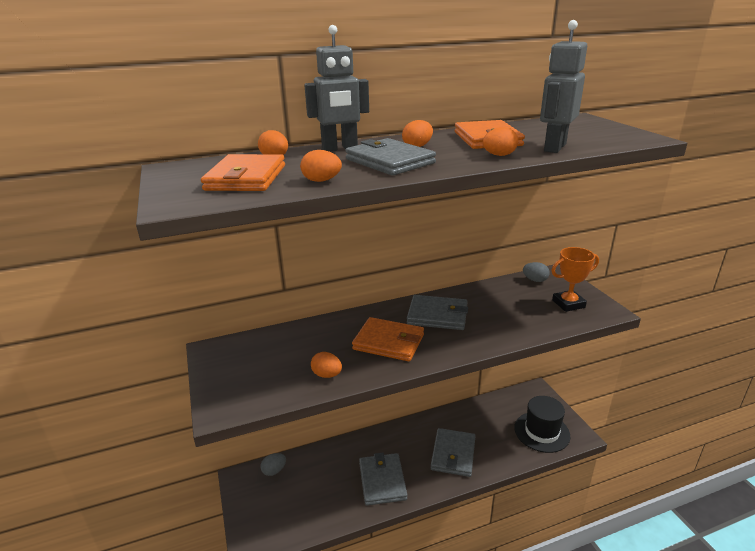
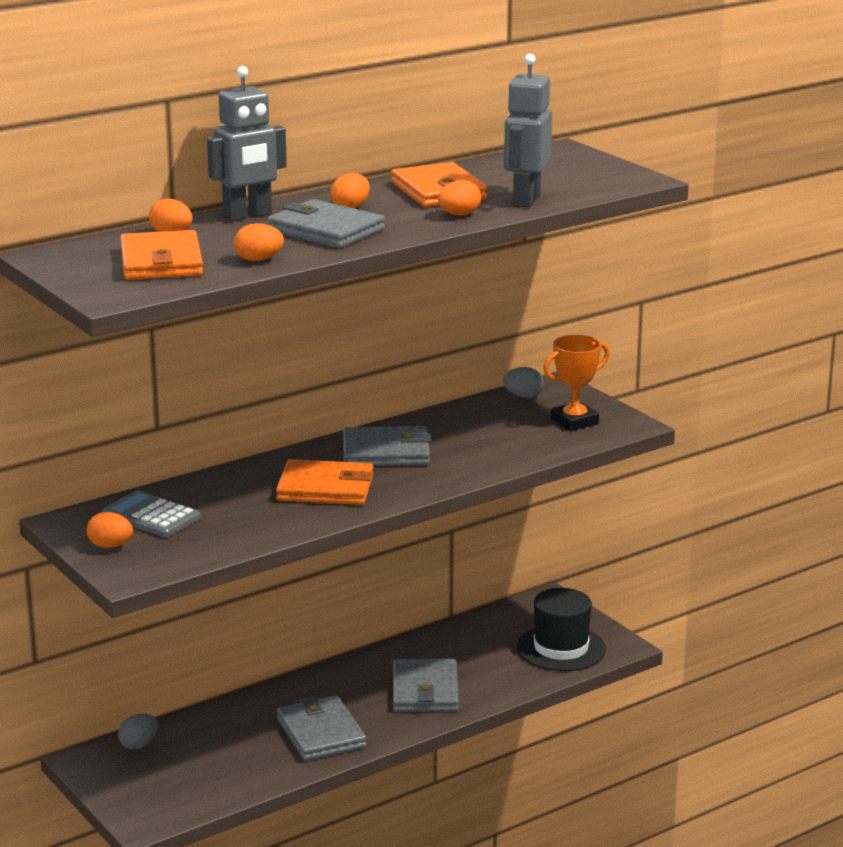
camera: 15 degrees left, 5 degrees down
(266, 352) = (151, 516): none -> grey calculator
(327, 375) = (254, 529): orange egg -> orange egg (110, 546)

